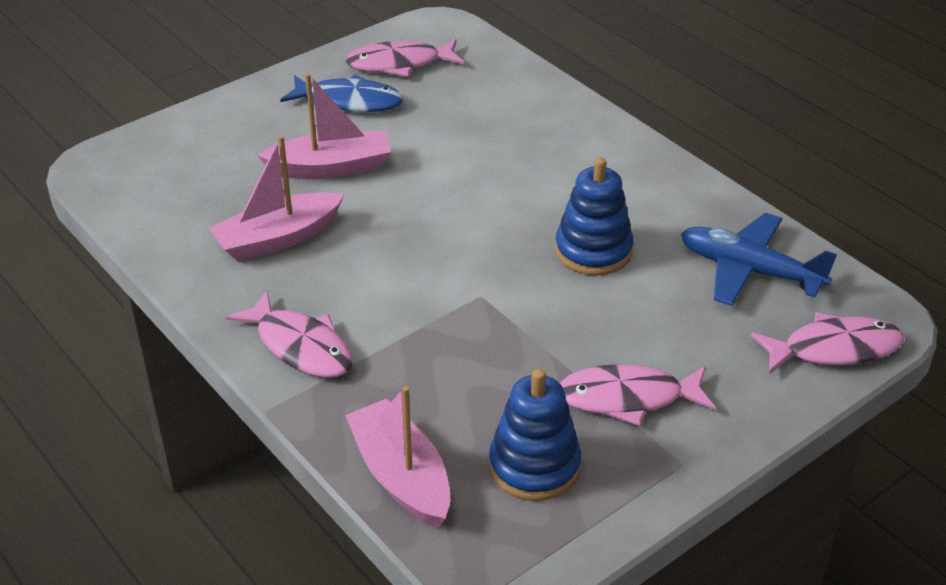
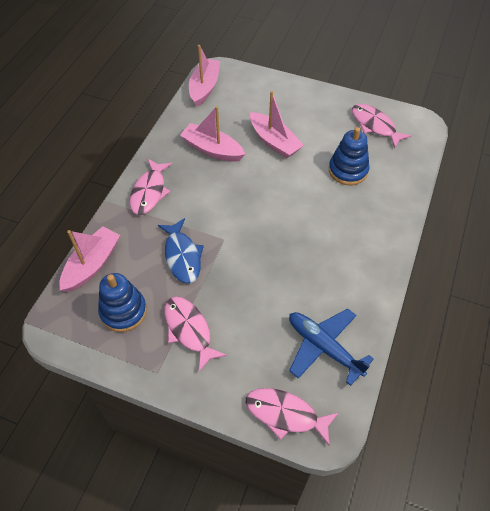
camera: 60 degrees right, 15 degrees up
(122, 195) = (204, 88): none -> pink boat
(349, 101) = (328, 123): blue fish -> blue fish (182, 256)
(593, 251) = (289, 269): blue stacking toy -> blue stacking toy (348, 170)
(749, 270) = (324, 347): blue plane -> blue plane turned 45 degrees counterclockwise
(834, 349) = (285, 414): pink fish -> pink fish turned 150 degrees clockwise

